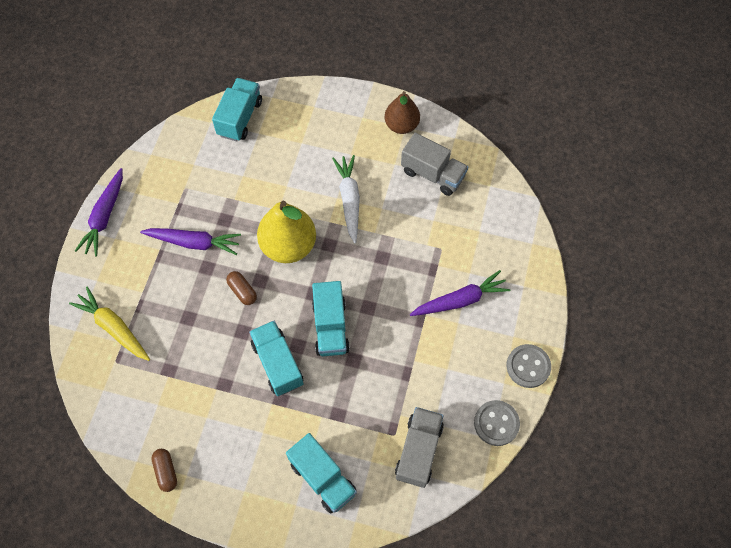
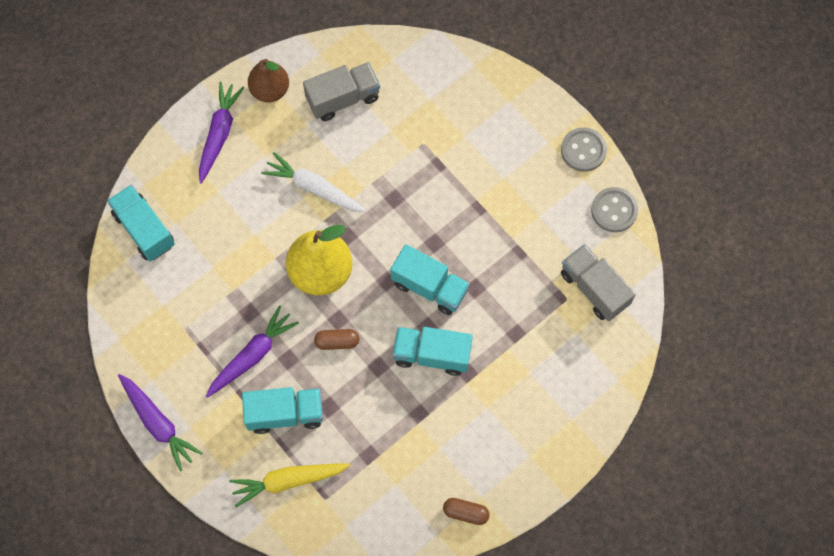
camera: 55 degrees left, 5 degrees up
(322, 478) = (563, 382): turquoise truck -> turquoise truck (285, 413)
(460, 300) = (484, 162): purple carrot -> purple carrot (219, 134)

